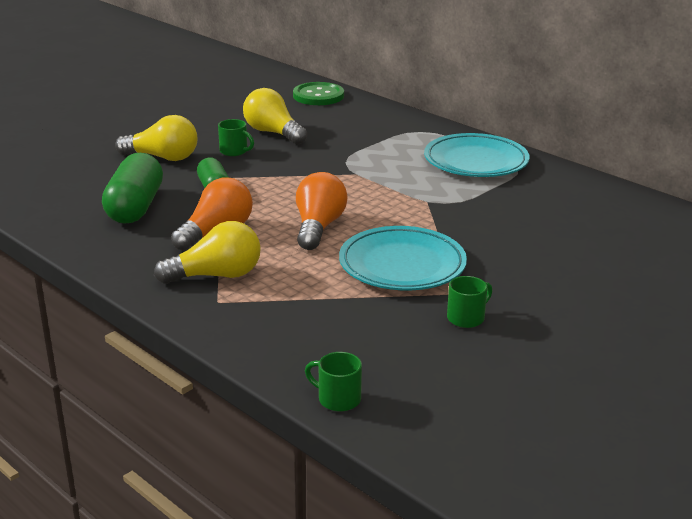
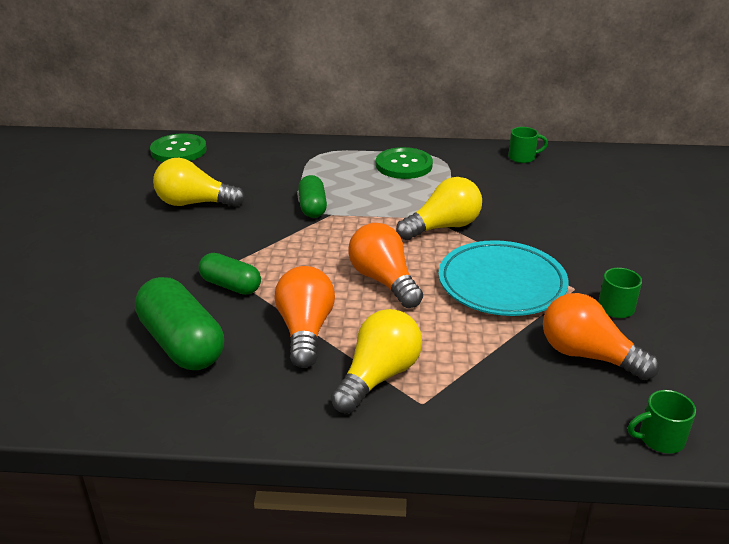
camera: 40 degrees left, 5 degrees up
(163, 157) = (123, 274): yellow light bulb -> yellow light bulb (443, 227)
(234, 151) = (187, 237): green mug -> green mug (522, 157)
(350, 164) = (312, 207): none -> green capsule
(382, 333) = (588, 355): none -> orange light bulb
(475, 162) = (404, 165): turquoise plate -> green button

